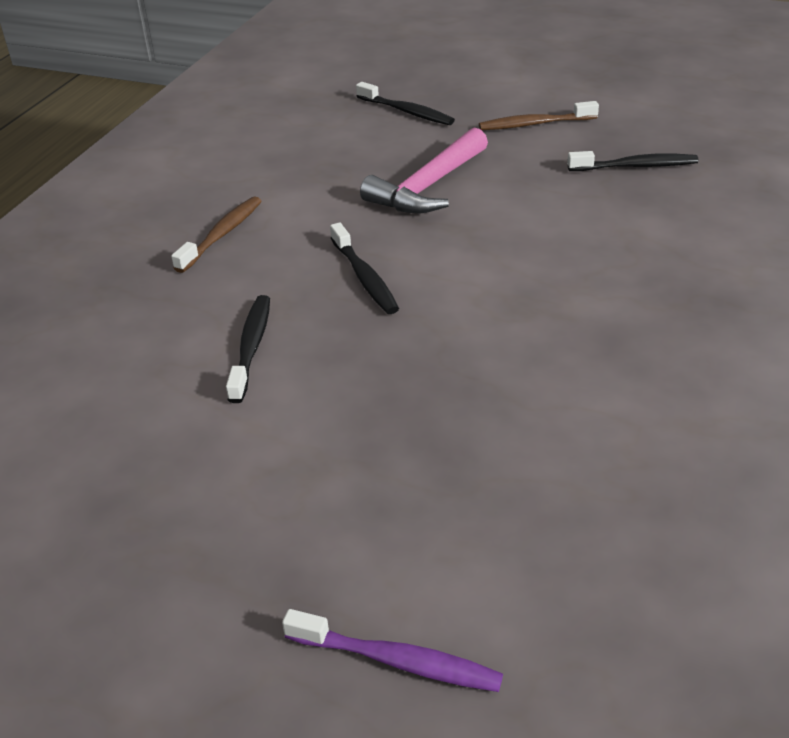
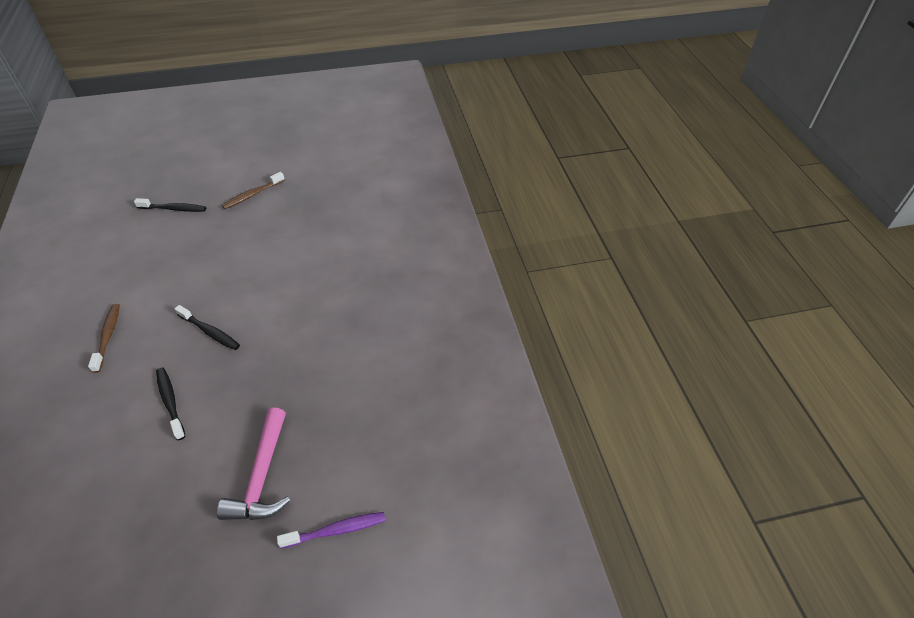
camera: 35 degrees left, 10 degrees up
(428, 187) = (214, 258): pink hammer -> pink hammer (262, 477)
(636, 166) = (318, 206): black toothbrush -> none

